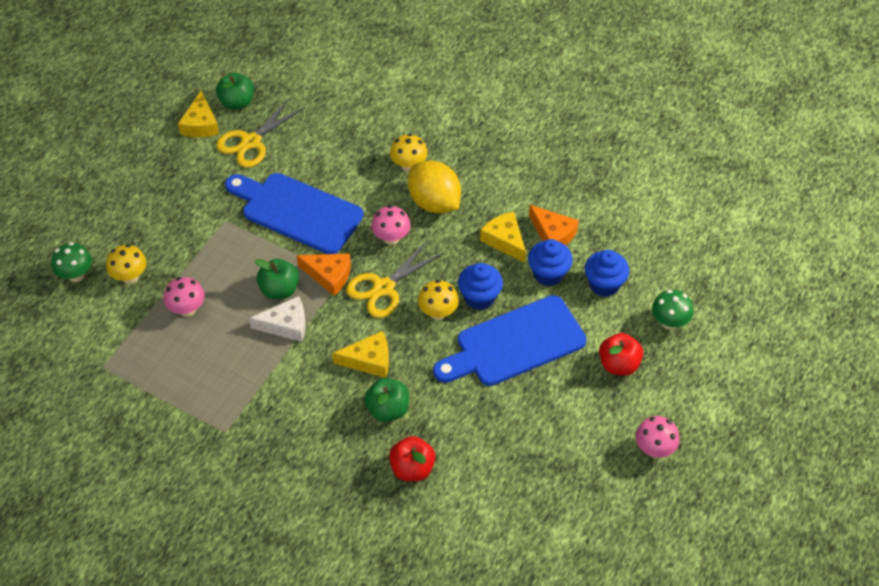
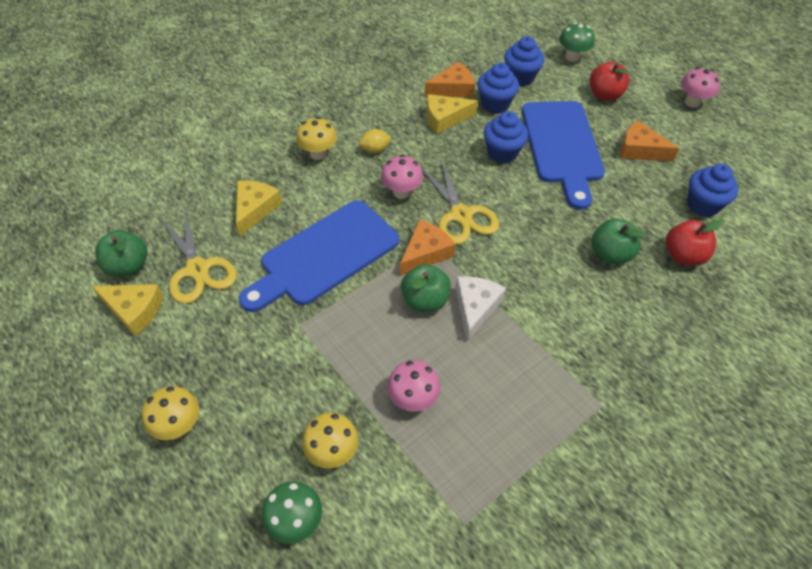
camera: 70 degrees left, 0 degrees up
(369, 360) = (546, 251): yellow cheese -> yellow cheese (255, 209)
(434, 202) = (375, 149): yellow lemon -> yellow lemon, size x0.46
(438, 312) = (508, 185): yellow mushroom -> yellow mushroom (178, 425)
(489, 477) = (702, 205): none -> blue cupcake
(545, 411) = (640, 150): none -> orange cheese

